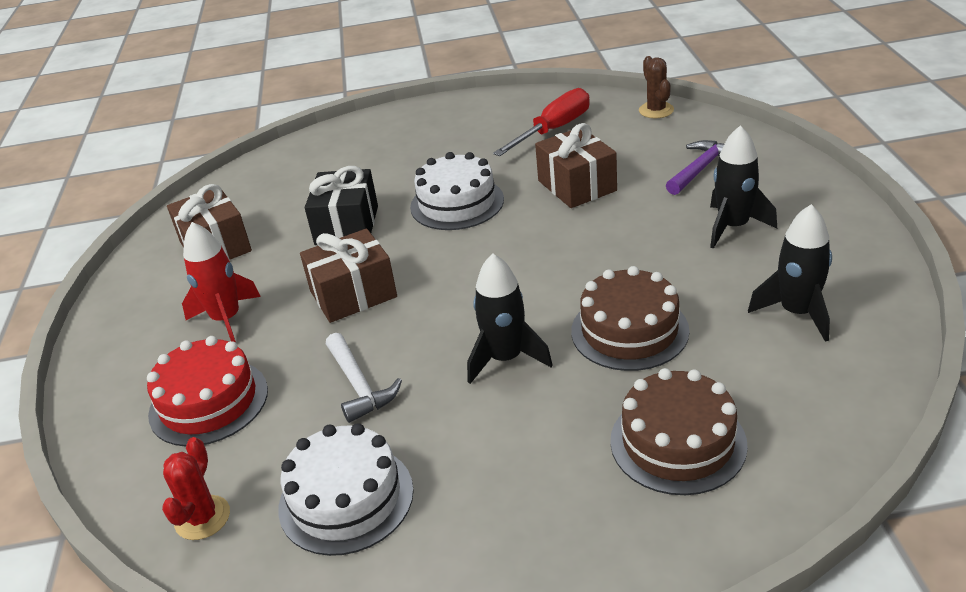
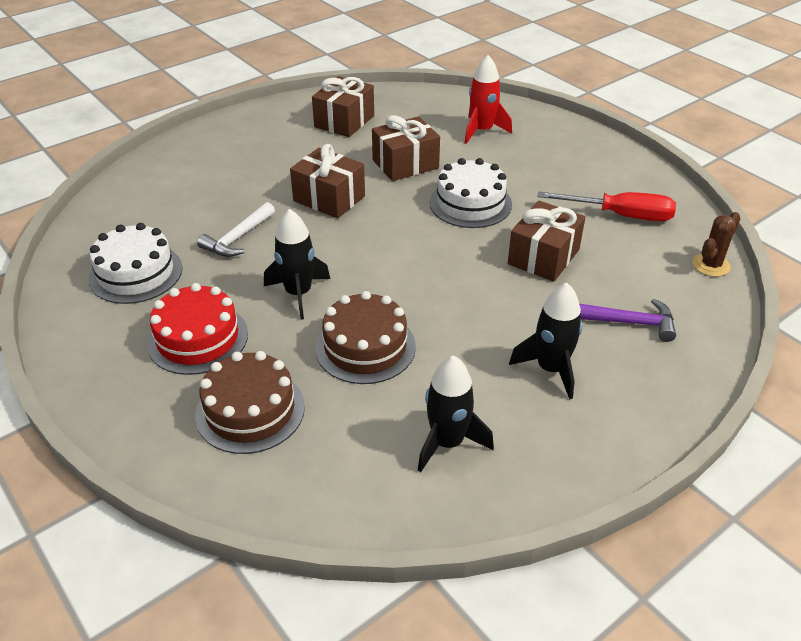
camera: 55 degrees right, 5 degrees up
(202, 518) = (101, 226): red cactus -> none
(208, 402) = (195, 186): red cake -> red cake (198, 338)
(227, 319) = (273, 159): red rocket -> red rocket (482, 131)
(347, 225) = (405, 164): black gift -> brown gift

